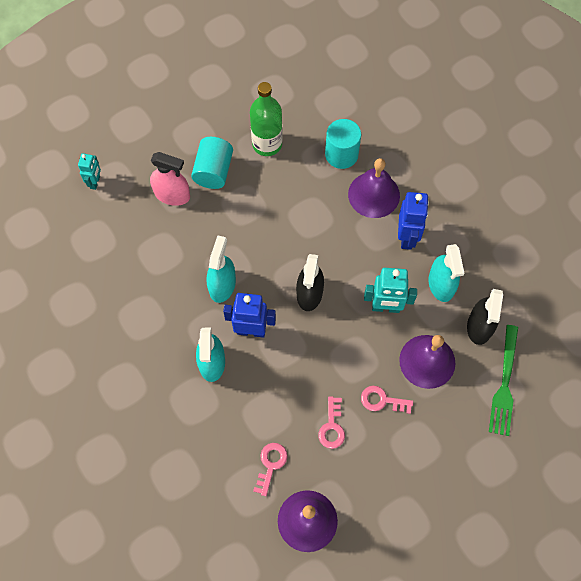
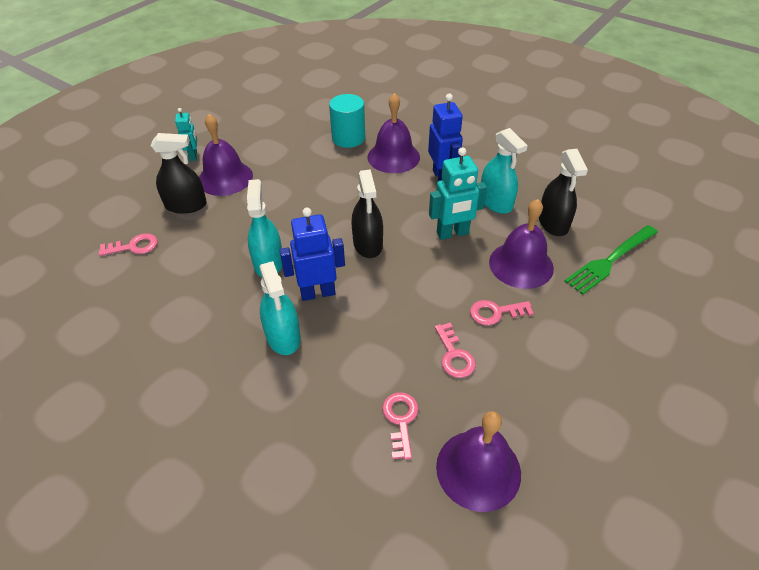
camera: 20 degrees left, 20 degrees down
(95, 182) = (95, 216): turquoise robot -> turquoise robot (193, 156)
(120, 229) = (133, 246): none -> pink key
(172, 195) = (186, 205): pink spray bottle -> black spray bottle
(213, 171) = (225, 178): turquoise cylinder -> purple bell
(267, 144) = (273, 147): green bottle -> none
(504, 385) = (610, 261): green fork -> green fork turned 60 degrees clockwise

